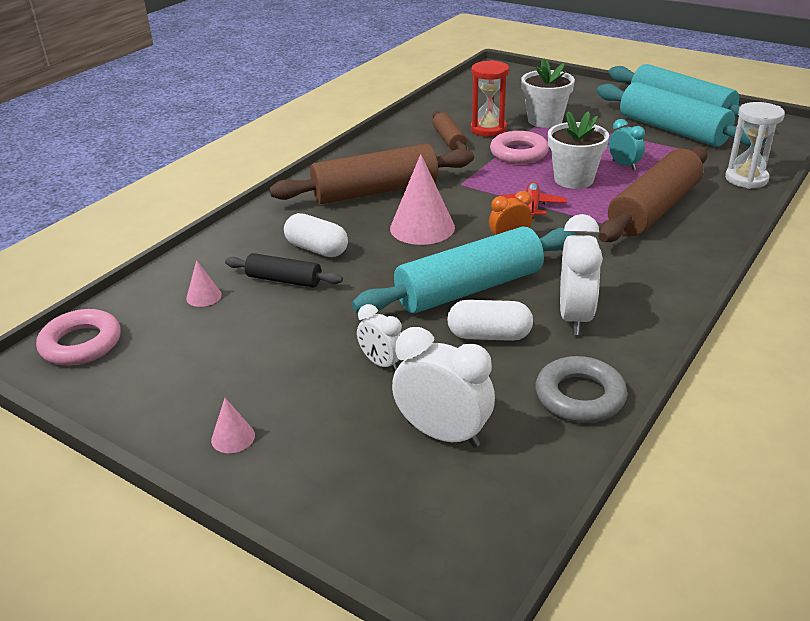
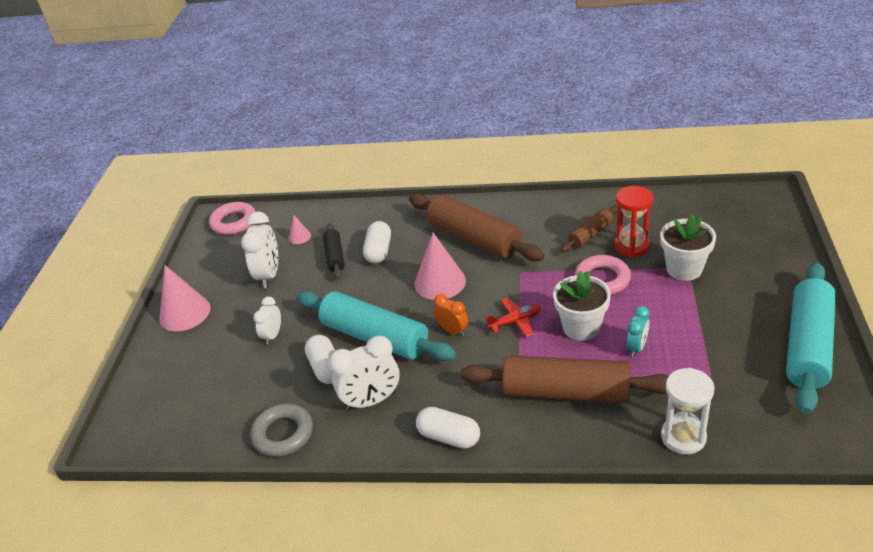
camera: 65 degrees right, 5 degrees up
(233, 437) = (184, 313): pink cone -> pink cone, size x2.08
(443, 434) = (220, 388): white clock -> white clock (269, 275)
(669, 284) = (449, 437): none -> white capsule
(672, 130) = (748, 355): turquoise rolling pin -> none

